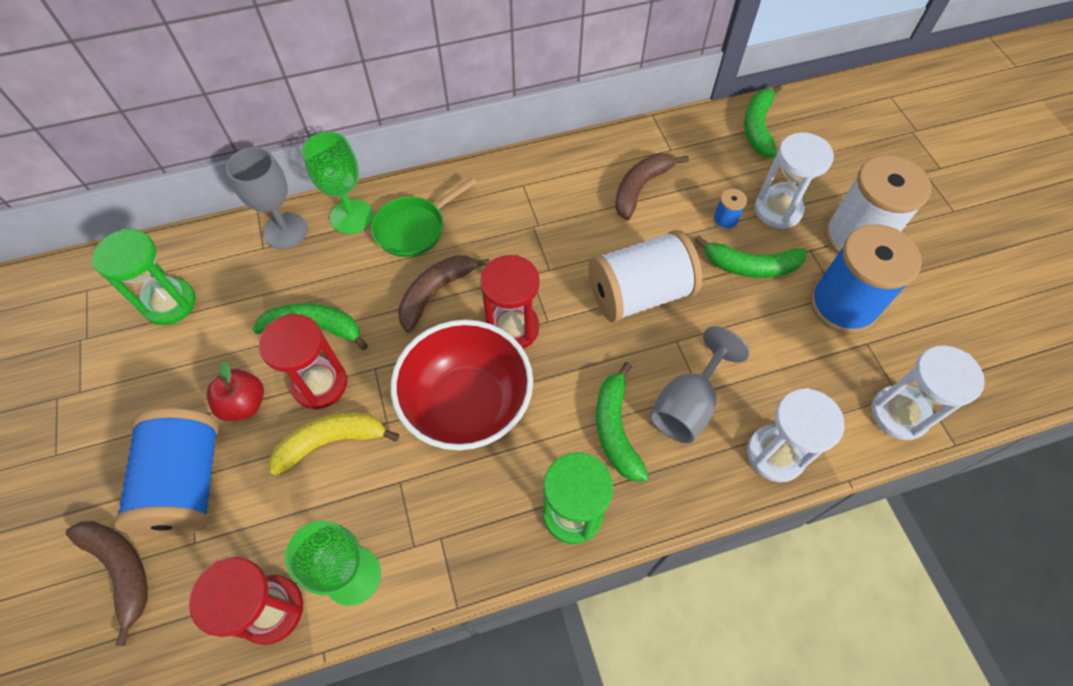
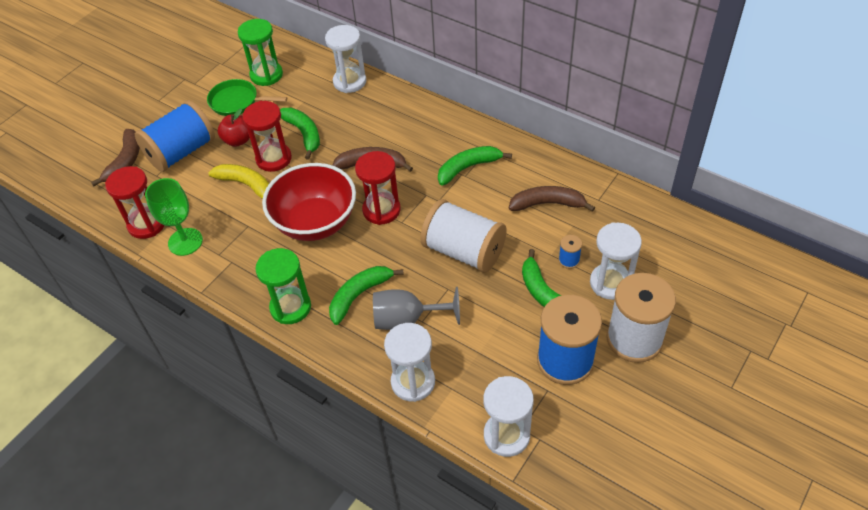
camera: 55 degrees right, 10 degrees down
(286, 231) = (349, 82): grey goblet -> white hourglass
(351, 216) = (385, 98): green goblet -> none
(414, 228) = (405, 127): green pan -> green pan (237, 102)
(758, 127) = (674, 232): green banana -> green banana (468, 168)

